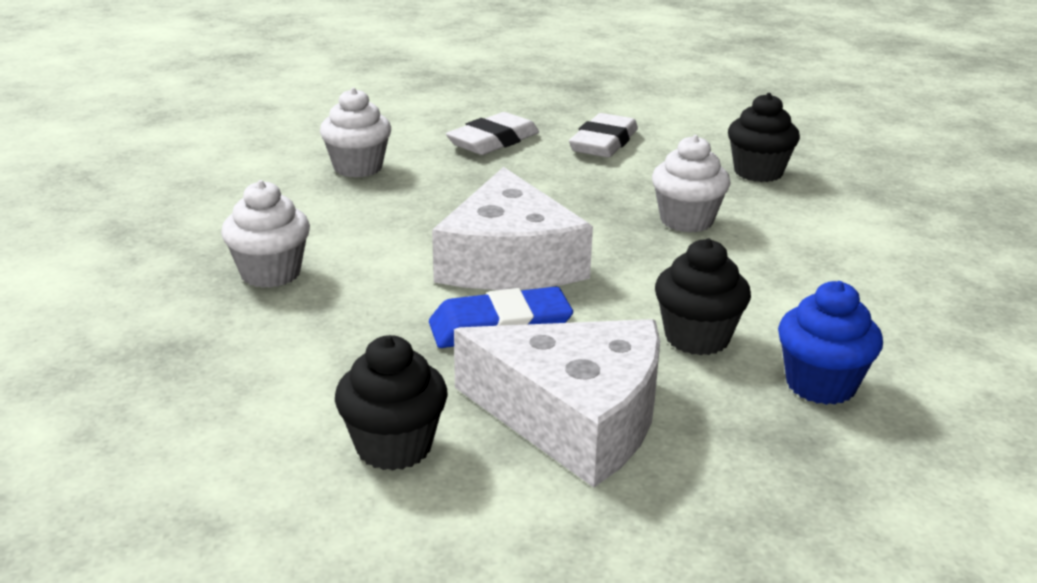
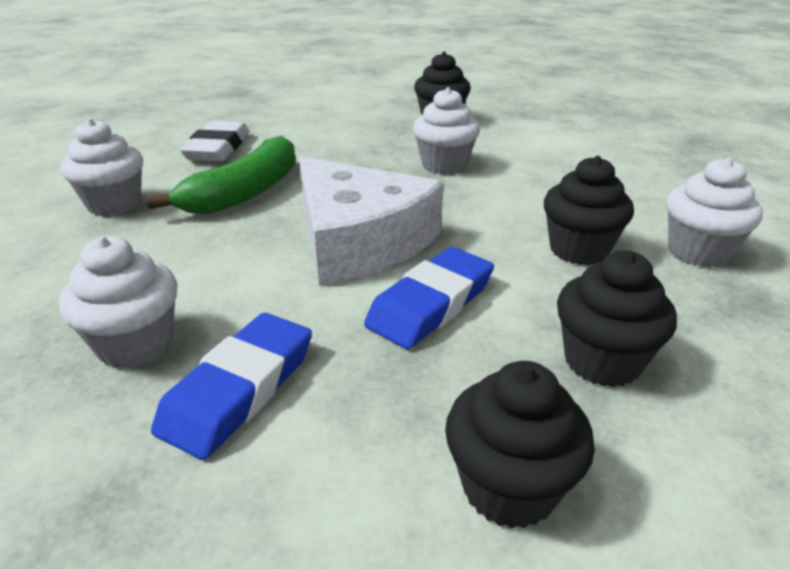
camera: 35 degrees left, 5 degrees up
(301, 325) = (239, 389): none -> blue eraser
(468, 189) = (245, 192): none -> green banana
(575, 417) = (602, 361): white cheese -> black cupcake
(604, 143) = (309, 127): white eraser -> none
(820, 385) = (698, 252): blue cupcake -> white cupcake

